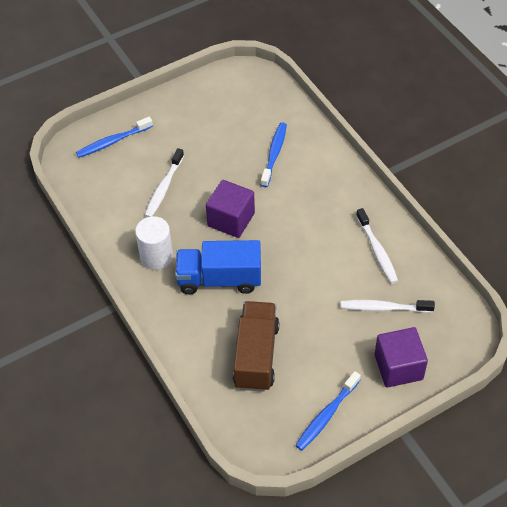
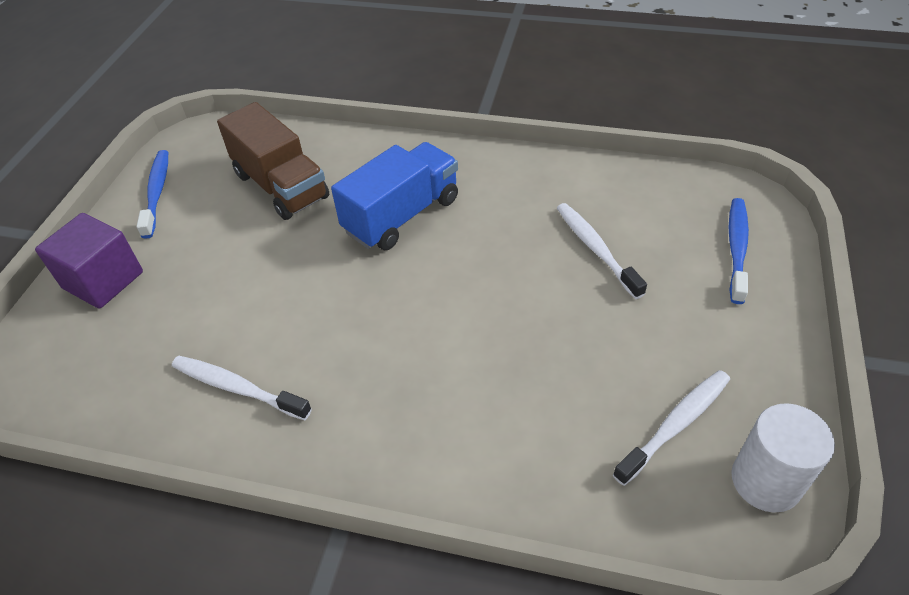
camera: 135 degrees right, 5 degrees down
(156, 256) = (496, 186): white cylinder -> white cylinder (765, 481)
(231, 219) = (470, 278): purple cube -> none
(274, 154) = (532, 406): blue toothbrush -> none
(384, 308) = (170, 326): white toothbrush -> white toothbrush (675, 425)

